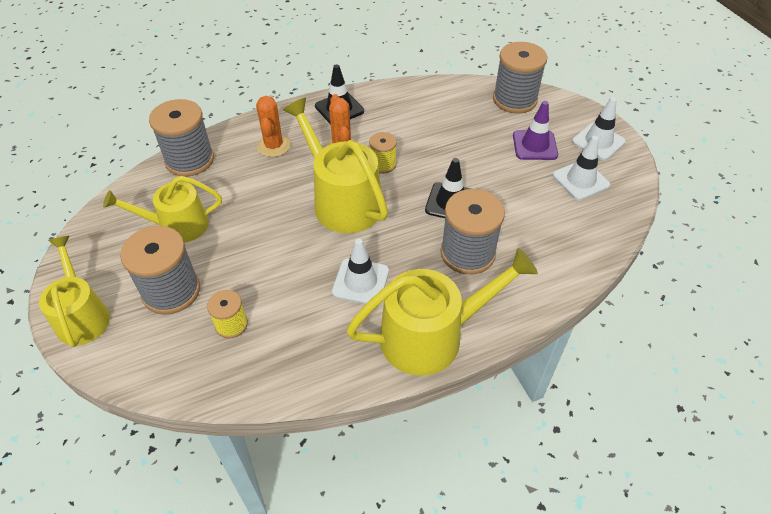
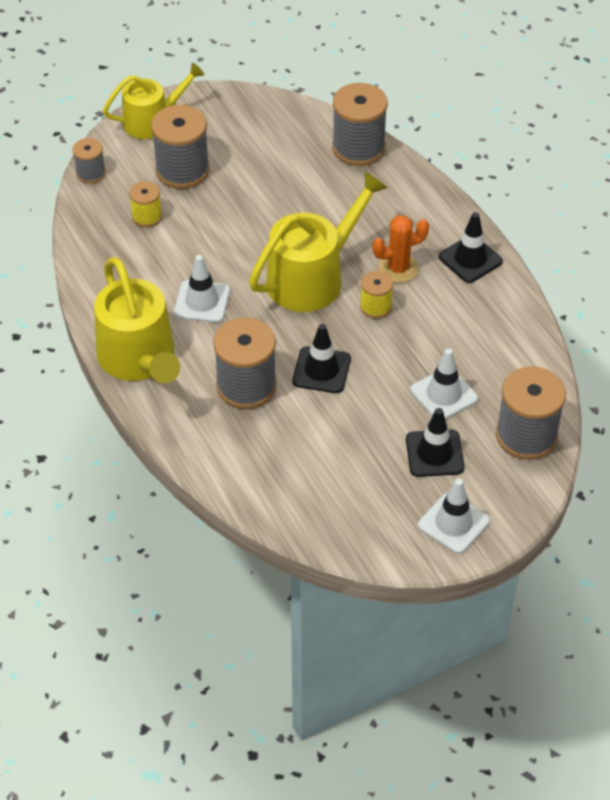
camera: 85 degrees right, 0 degrees up
(144, 379) = (91, 173): none -> grey spool
(178, 226) = (263, 158): yellow watering can -> none
(274, 146) = (392, 210): orange cactus -> none
(535, 145) = (434, 453): purple traffic cone -> black traffic cone
(580, 180) = (375, 497): white traffic cone -> white traffic cone (444, 394)

